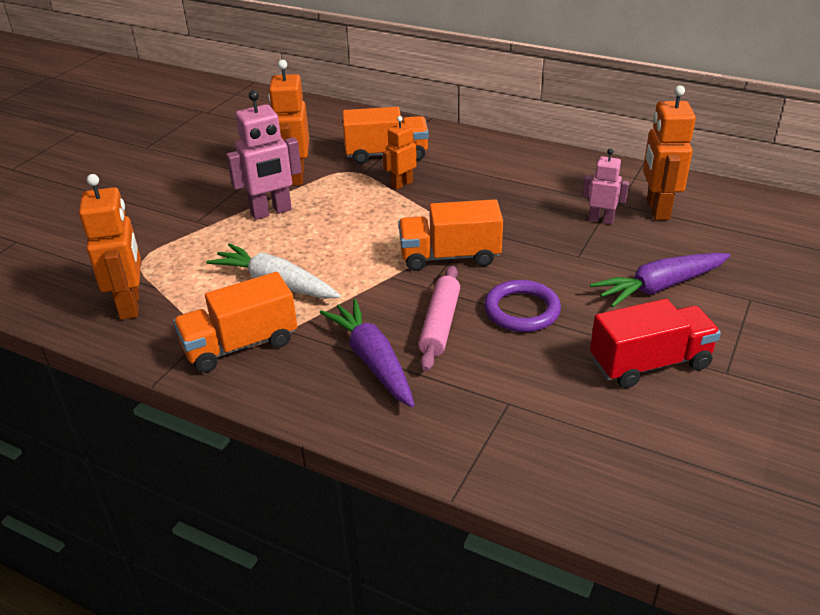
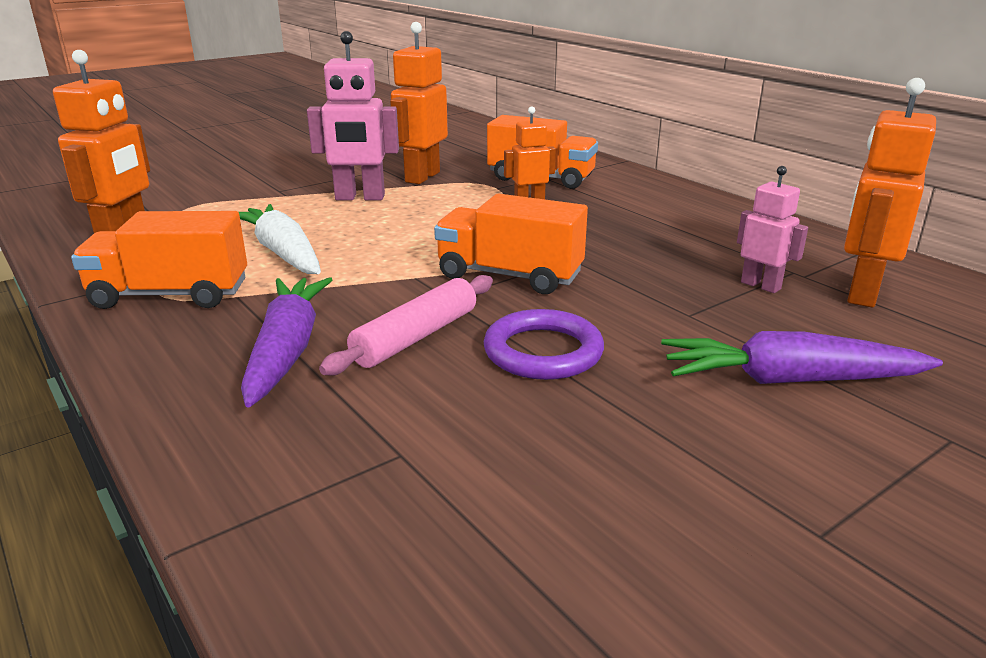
camera: 25 degrees right, 10 degrees down
(649, 363) = (681, 475): red truck -> none

